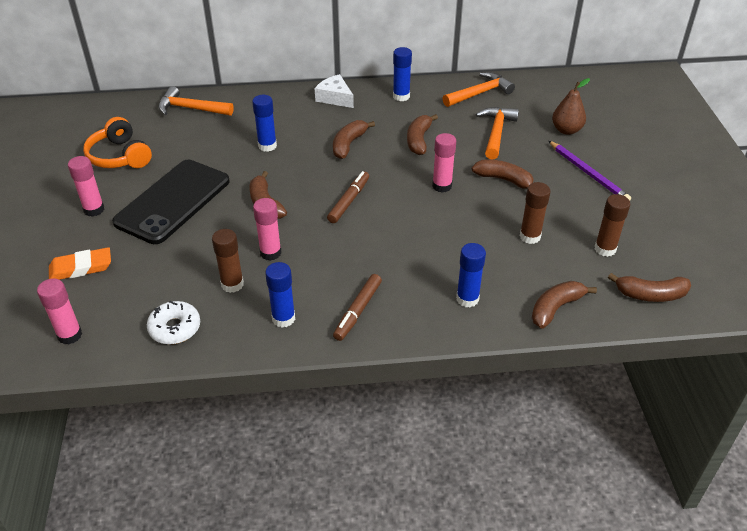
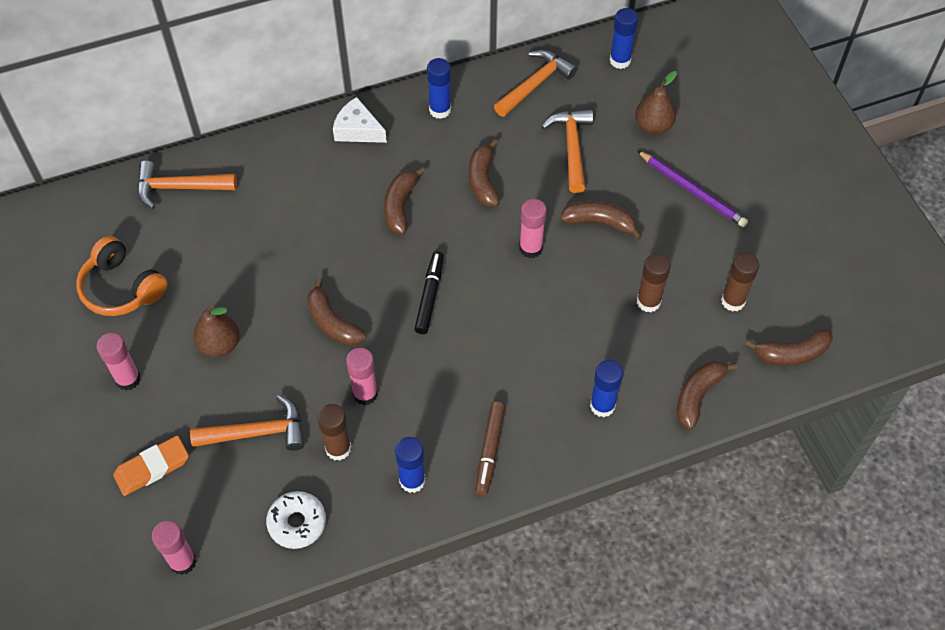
camera: 15 degrees left, 15 degrees up
(173, 201) = (220, 344): black phone -> brown pear
(173, 261) = (257, 432): none -> orange hammer
(267, 146) = (301, 230): blue glue stick -> blue glue stick (620, 60)
(349, 201) = (429, 296): brown marker -> black marker

